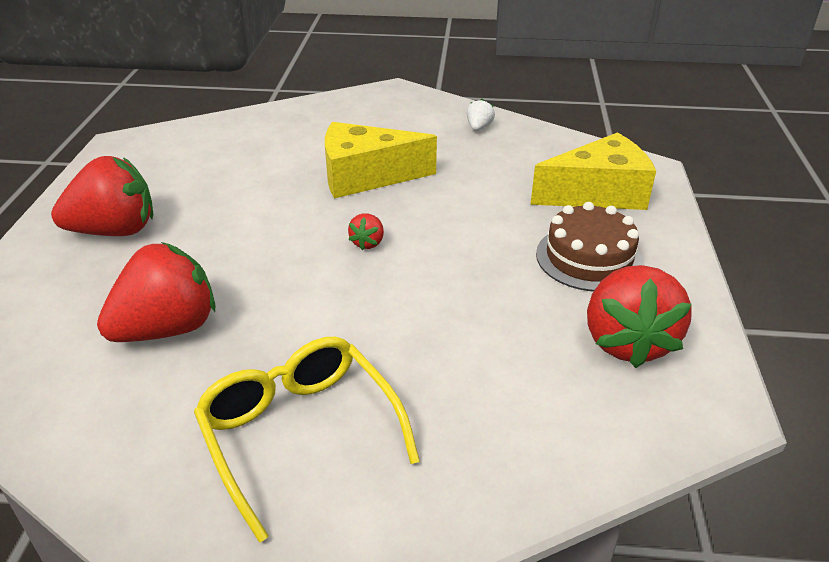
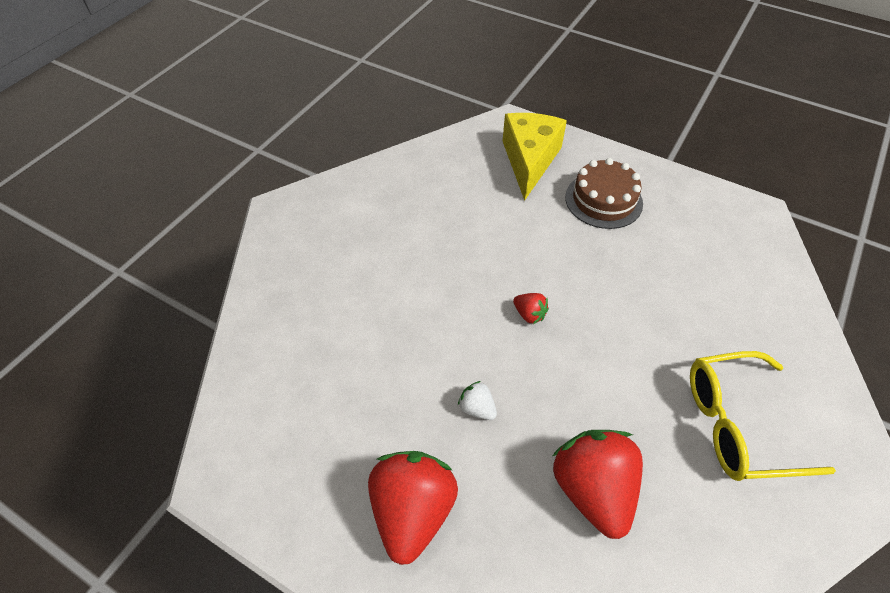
camera: 65 degrees left, 15 degrees up
(365, 176) = (426, 283): yellow cheese -> none
(479, 127) = (392, 182): white strawberry -> white strawberry (477, 408)
(627, 341) = (694, 222): red strawberry -> none

